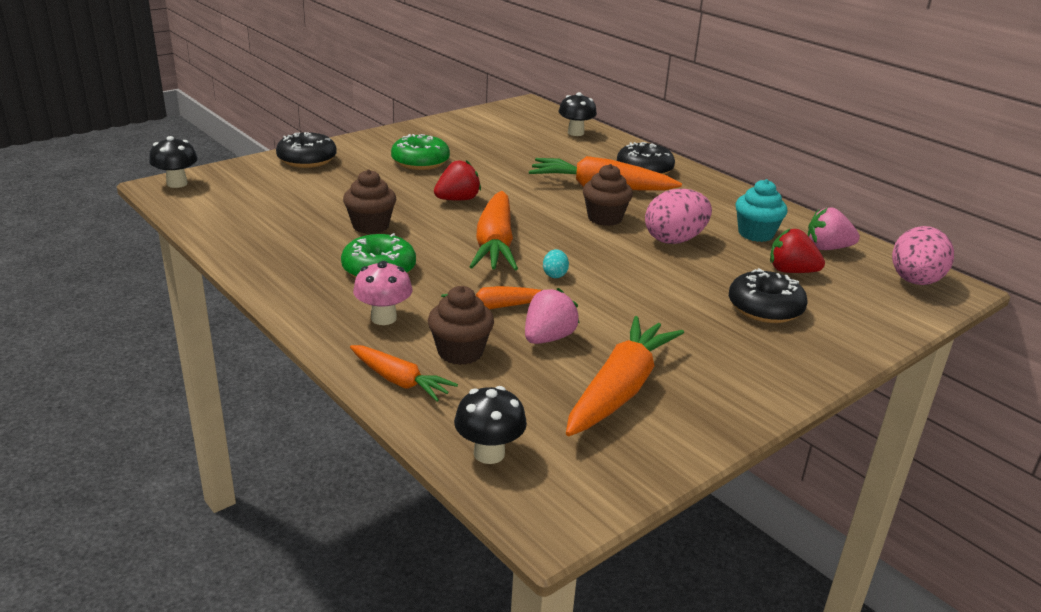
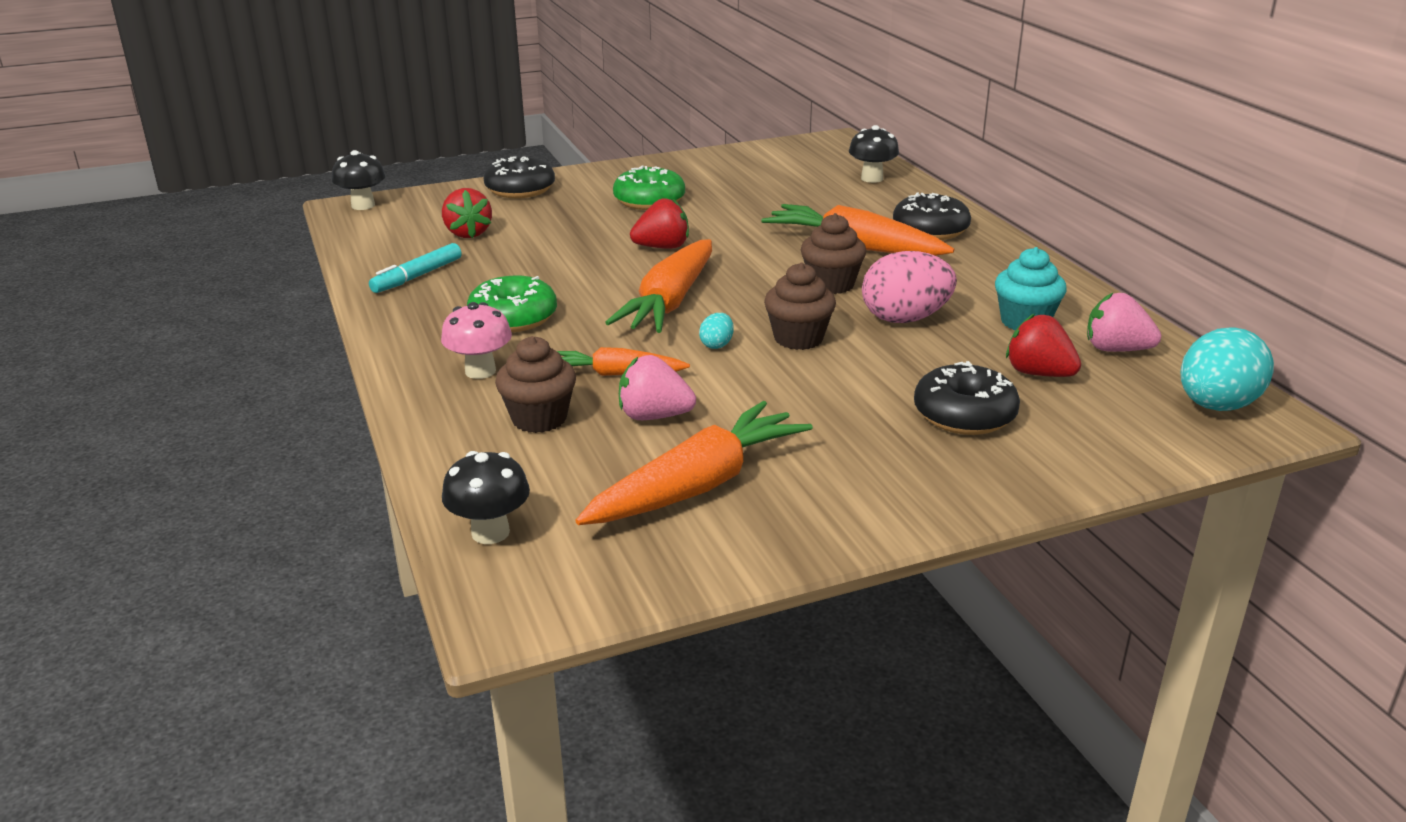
camera: 20 degrees right, 0 degrees up
(271, 242) = (417, 276): none -> turquoise marker
(289, 201) = (468, 233): none -> red strawberry
(370, 226) = (539, 268): brown cupcake -> brown cupcake (798, 338)
(399, 381) = (448, 440): orange carrot -> none
(548, 338) = (654, 416): pink strawberry -> pink strawberry turned 135 degrees counterclockwise
(914, 281) = (1216, 406): pink egg -> turquoise egg

